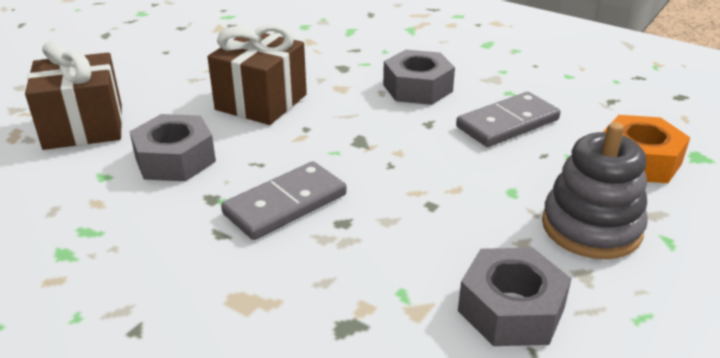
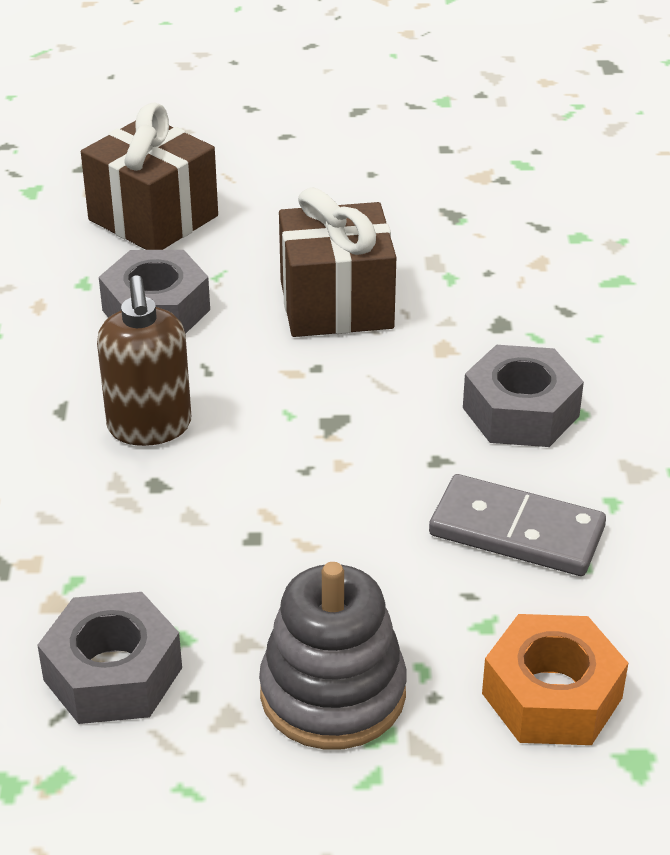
camera: 55 degrees right, 5 degrees up
(285, 204) = (149, 427): grey domino -> brown soap dispenser

